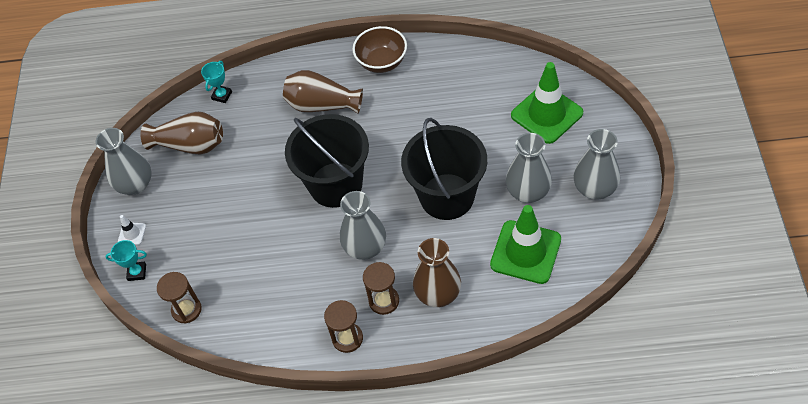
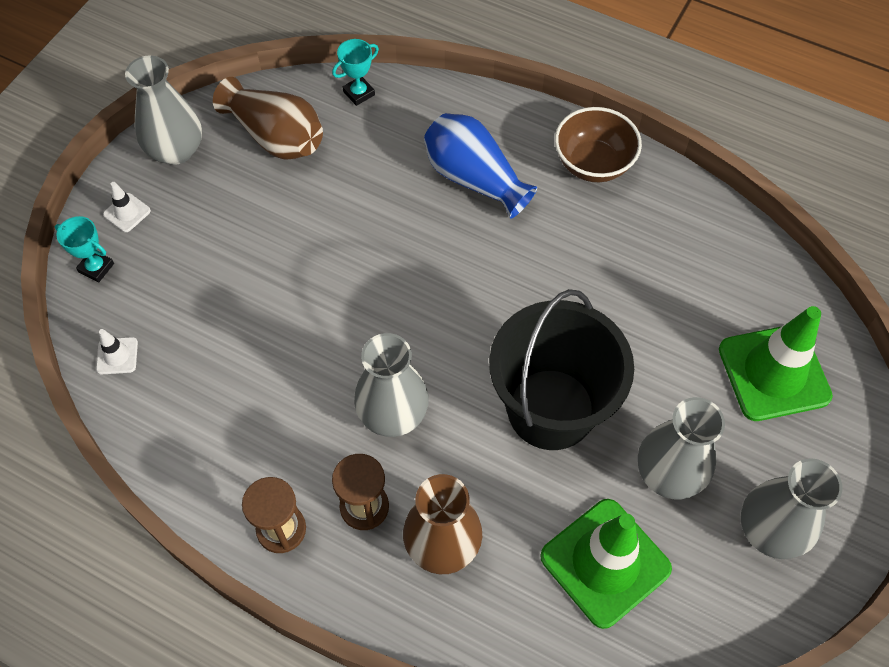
camera: 25 degrees right, 5 degrees up
(186, 310) = (117, 356): brown hourglass -> white traffic cone
(322, 105) = (474, 178): brown vase -> blue vase
(335, 185) = (416, 300): black bucket -> none

